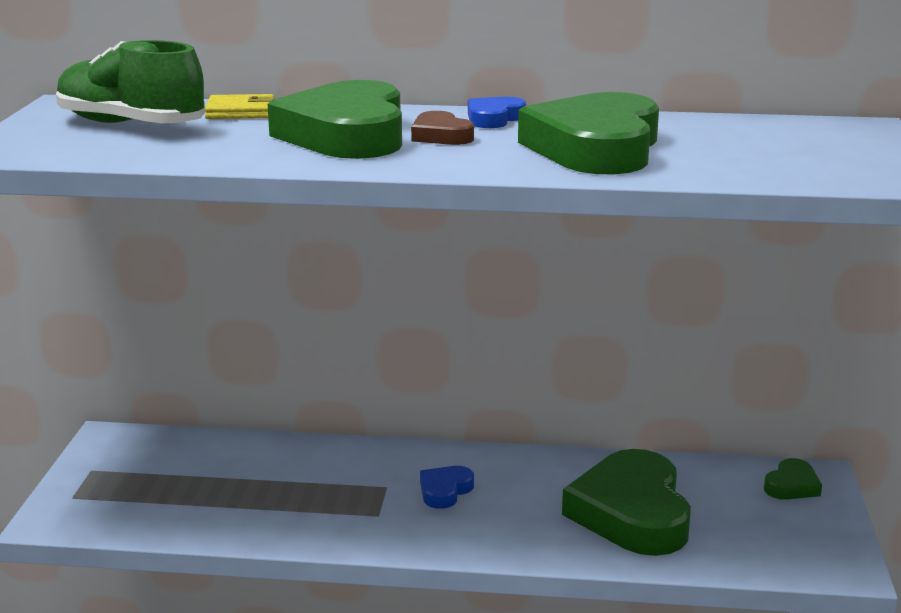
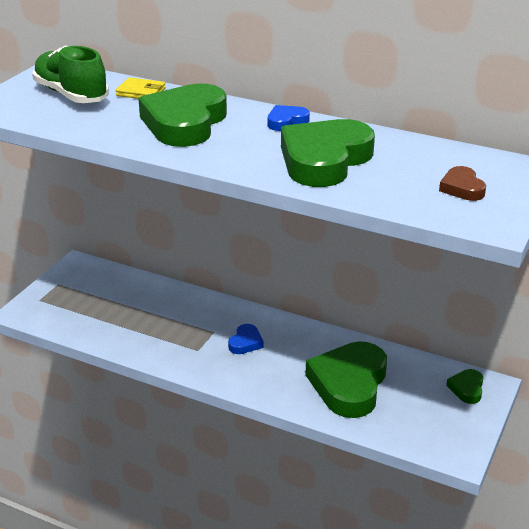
camera: 20 degrees right, 10 degrees up
(441, 136) = (239, 133): brown heart -> brown heart (462, 188)
(445, 491) = (245, 342): blue heart -> blue heart turned 150 degrees clockwise
(792, 485) = (467, 389): green heart -> green heart turned 135 degrees clockwise

